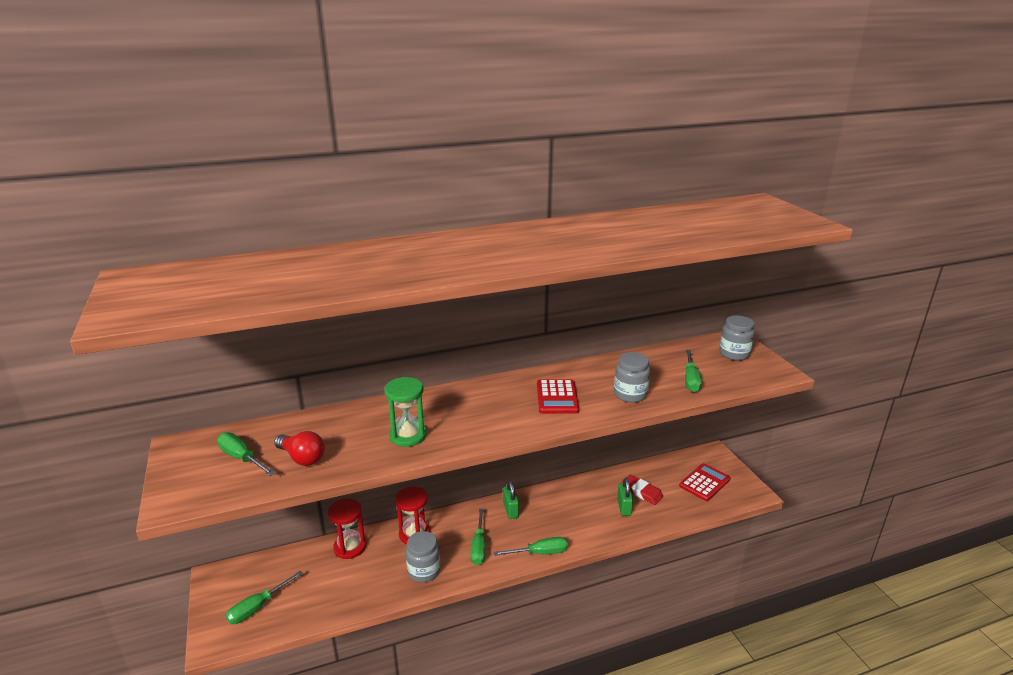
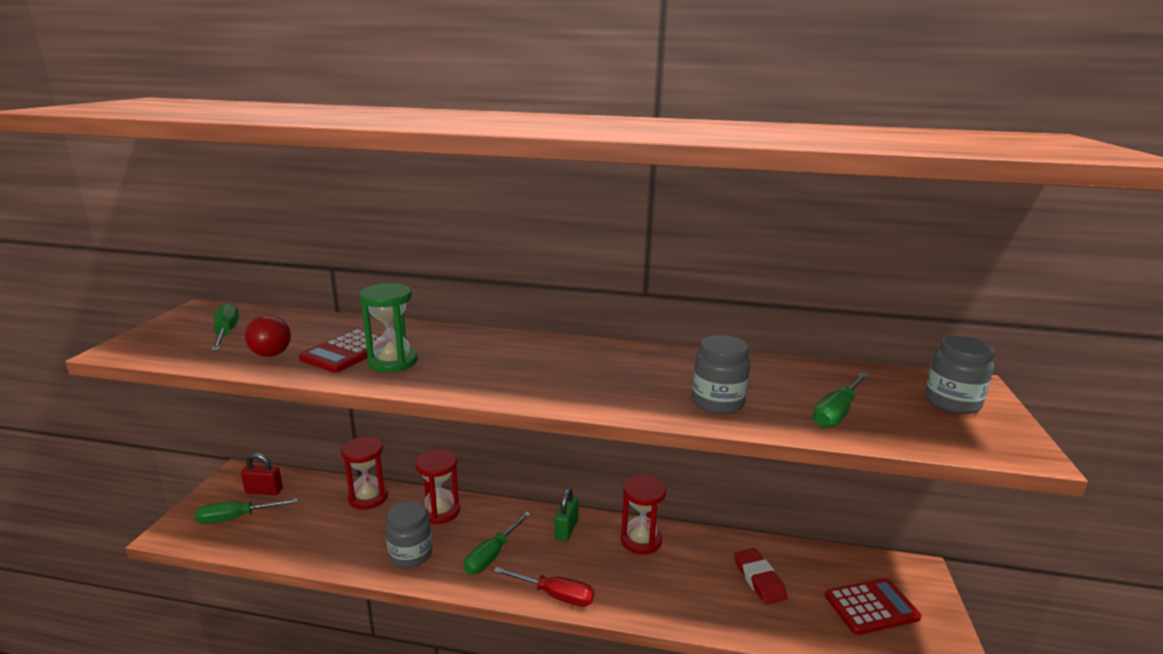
camera: 30 degrees right, 5 degrees down
(257, 578) = (264, 491): none -> red padlock
(540, 553) = (555, 595): green screwdriver -> red screwdriver
(557, 397) = (612, 377): red calculator -> red calculator (347, 352)
(561, 497) = (641, 540): none -> red hourglass
(624, 507) = (716, 588): green padlock -> none

